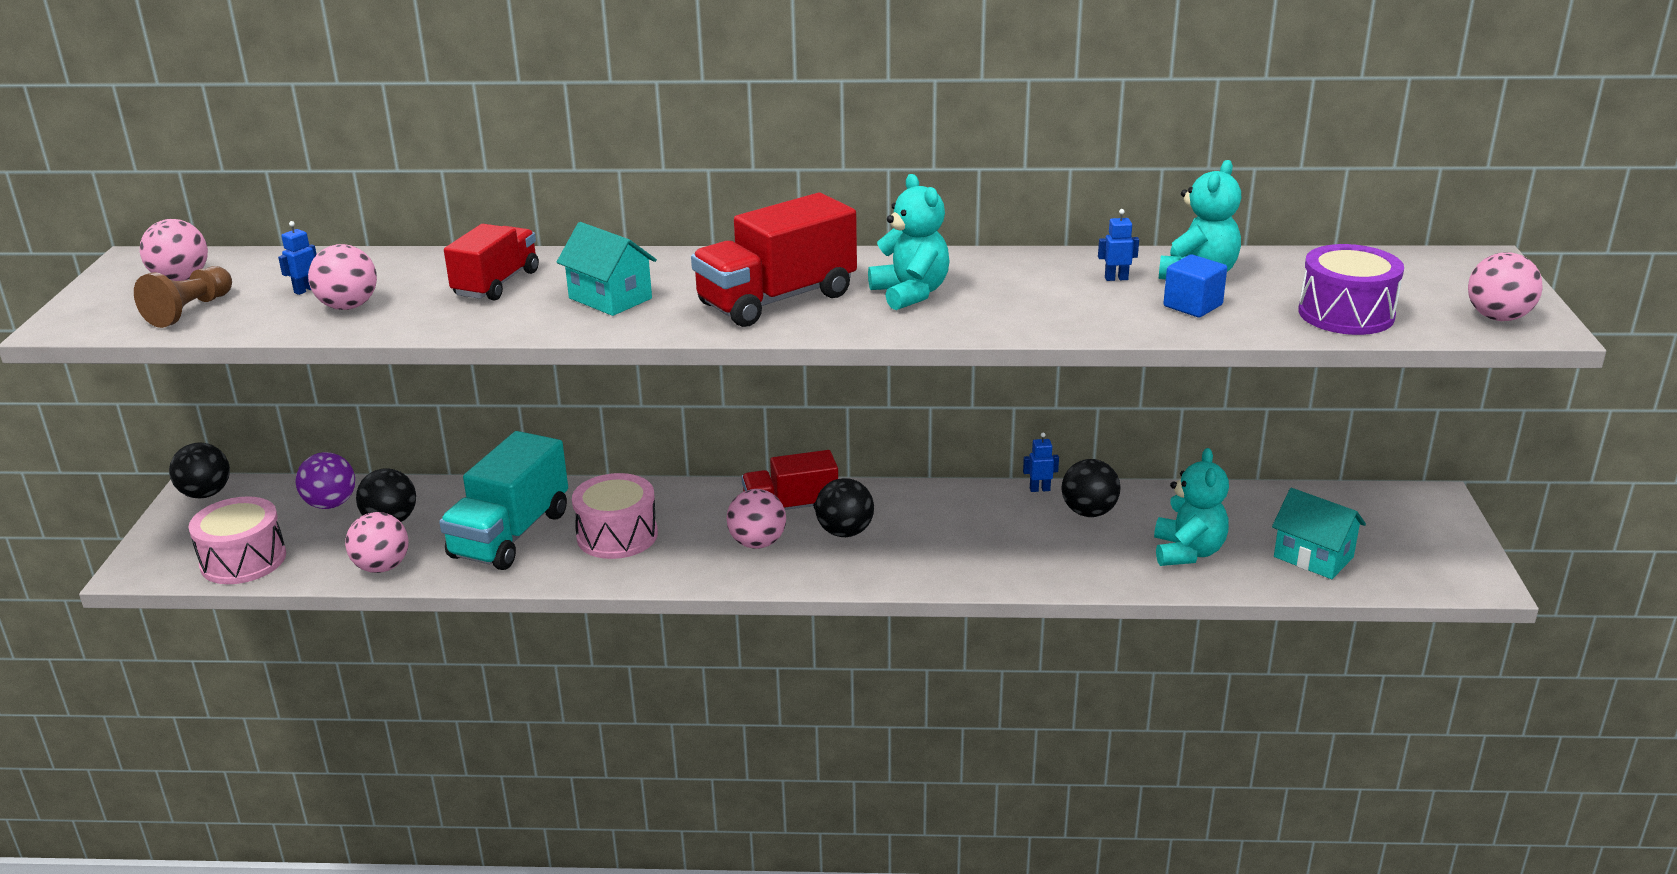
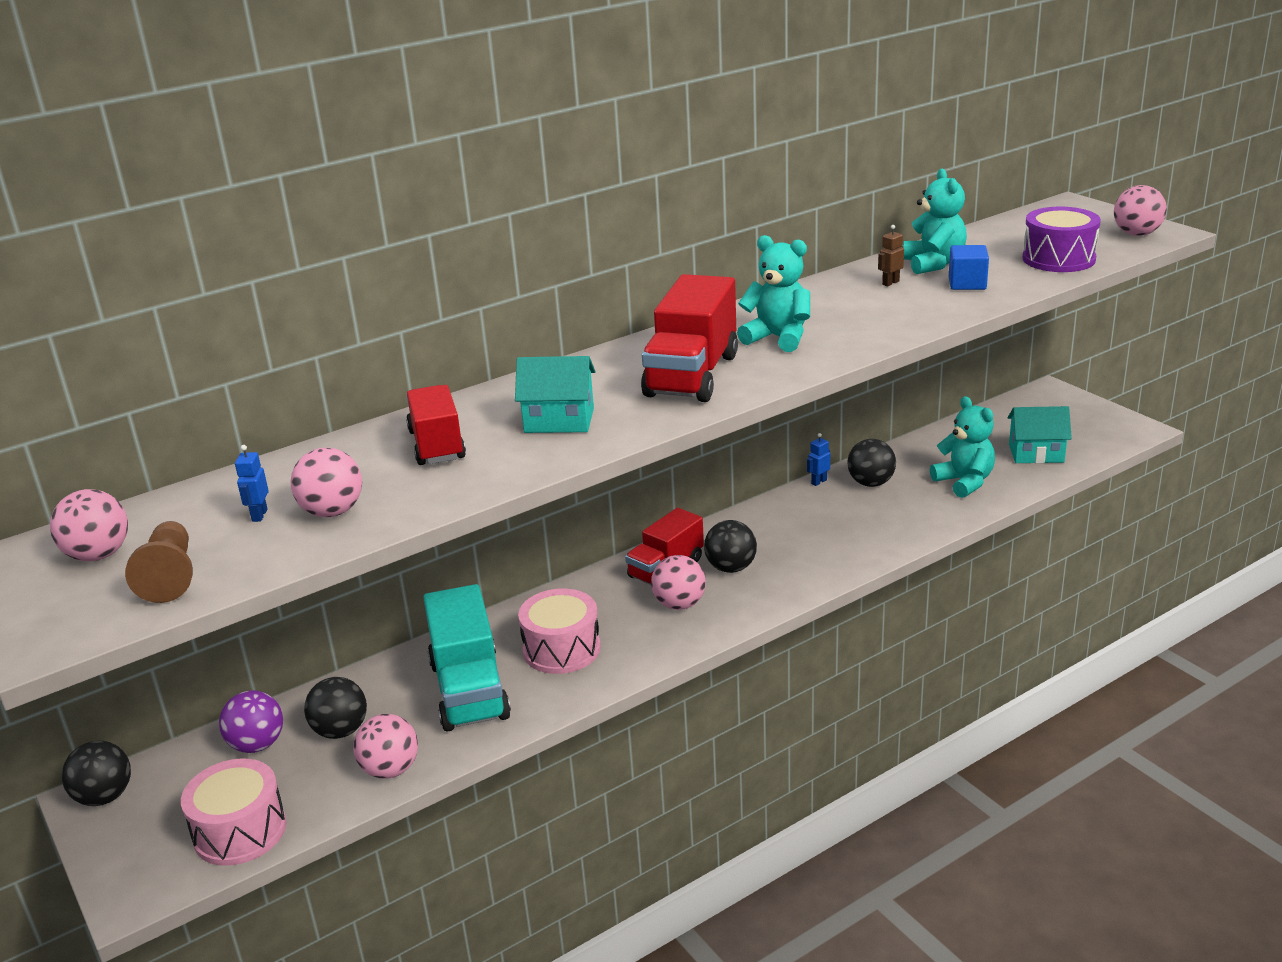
camera: 35 degrees left, 0 degrees up
(1116, 278) = (890, 283): blue robot -> brown robot

